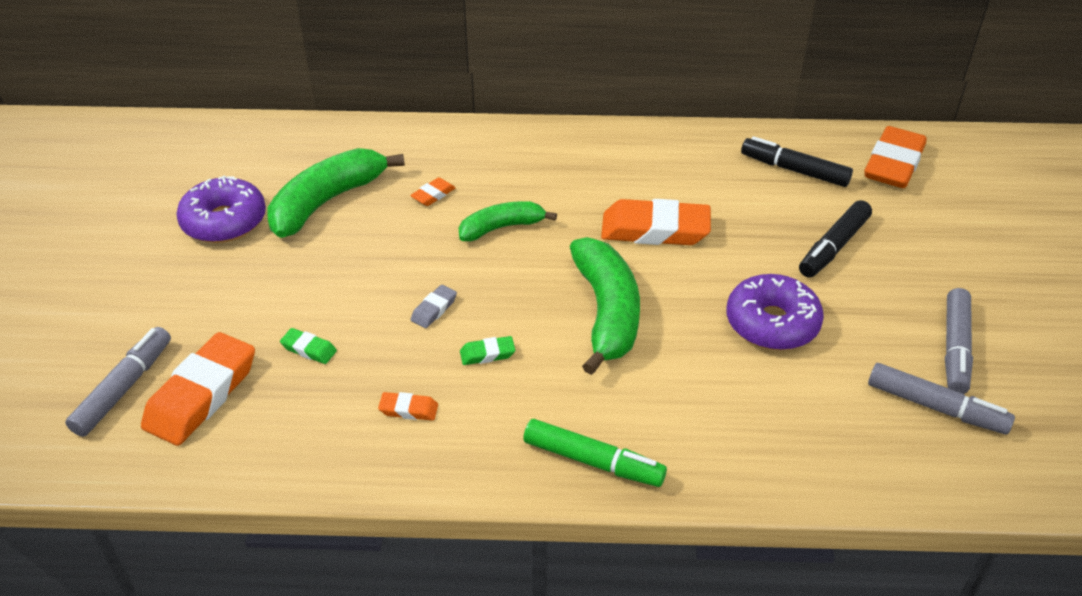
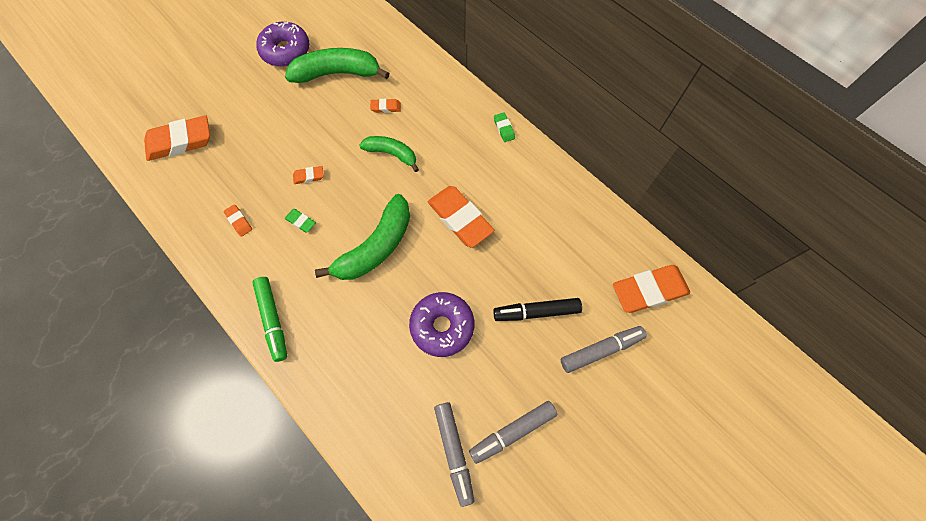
camera: 45 degrees right, 25 degrees up
(124, 388) = (160, 113): grey marker -> grey marker (601, 350)
(309, 349) = (240, 153): green eraser -> green eraser (504, 129)
(434, 309) = (309, 176): grey eraser -> orange eraser
(794, 170) = (584, 244): black marker -> none

